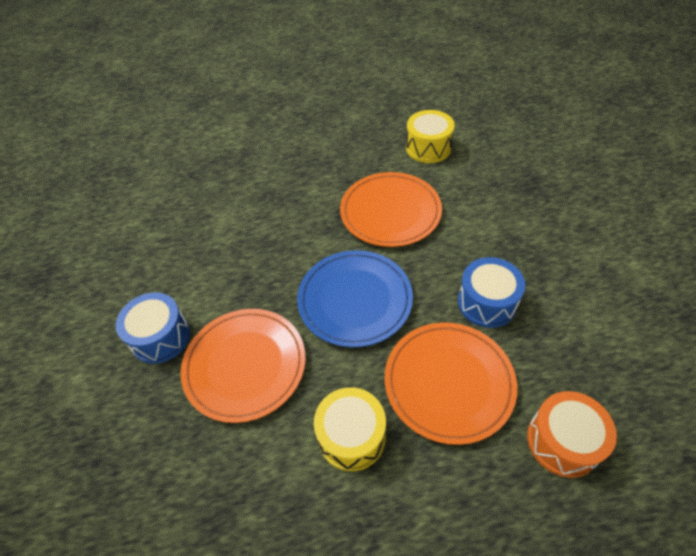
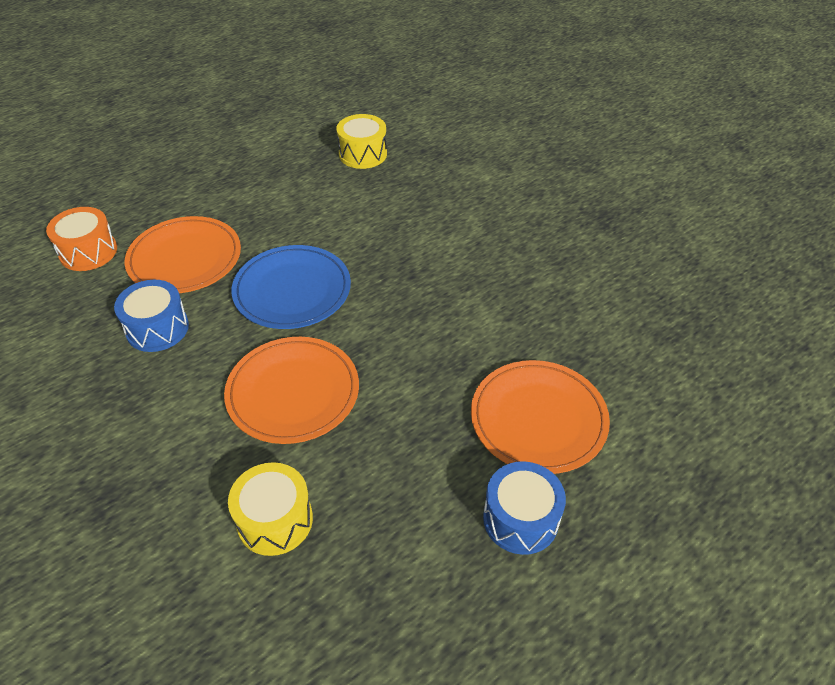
camera: 150 degrees right, 5 degrees down
(160, 337) = (447, 214): blue drum -> blue drum (520, 519)
(245, 365) = (361, 220): orange plate -> orange plate (538, 419)
(351, 436) = (253, 209): yellow drum -> yellow drum (363, 154)

